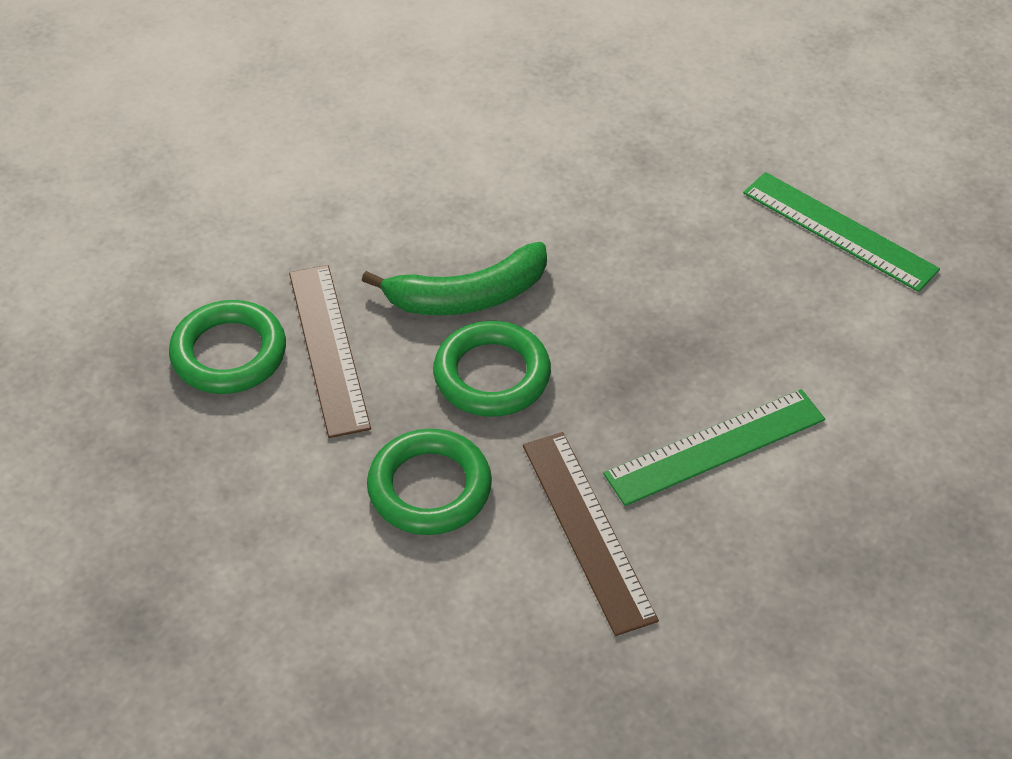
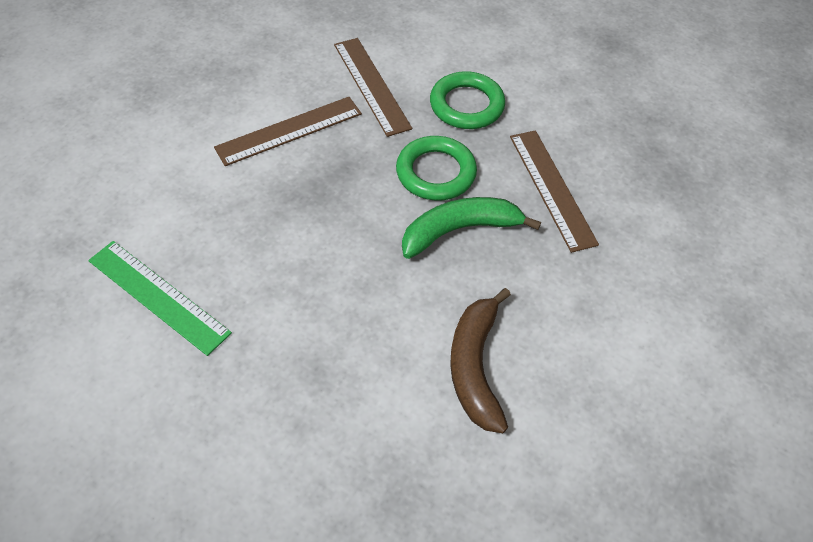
camera: 175 degrees right, 5 degrees up
(229, 353) = (619, 184): green ring -> none
(470, 157) = (475, 366): none -> brown banana
(715, 447) = (289, 131): green ruler -> brown ruler

